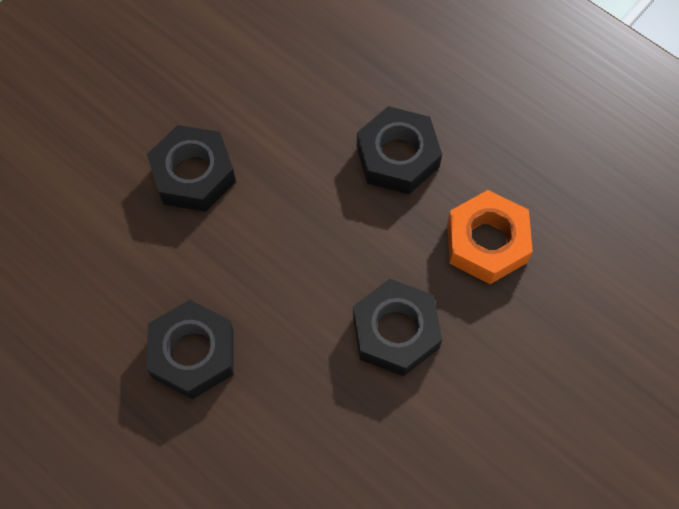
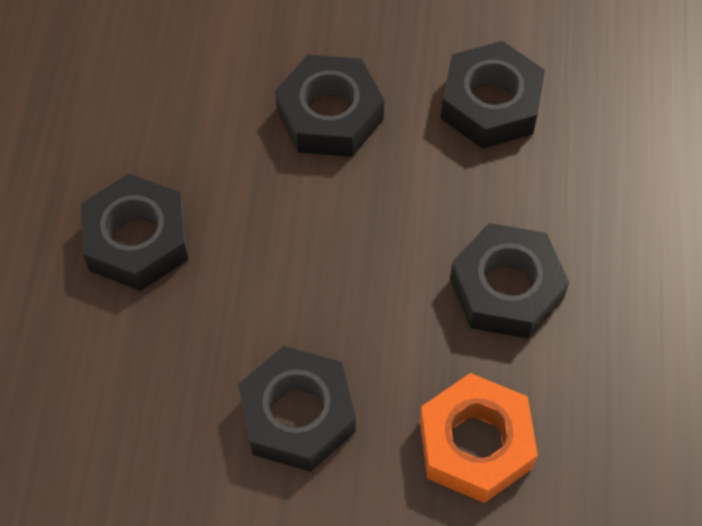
camera: 55 degrees right, 5 degrees down
(262, 78) = (490, 104): none -> black nut

